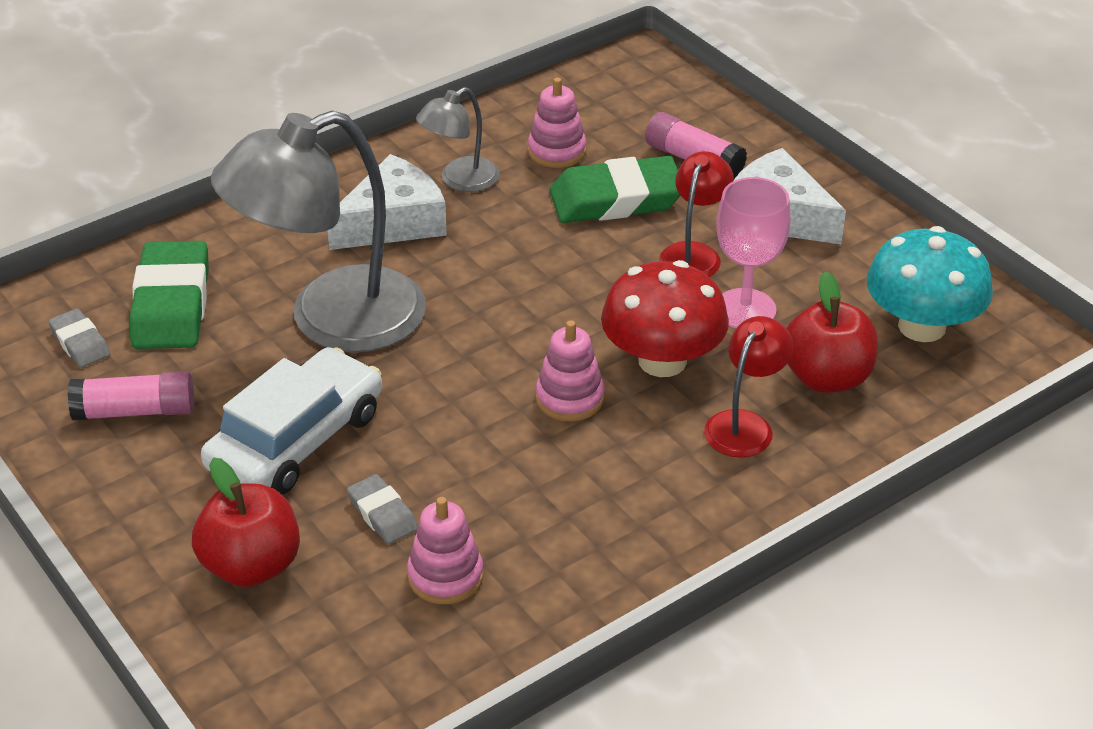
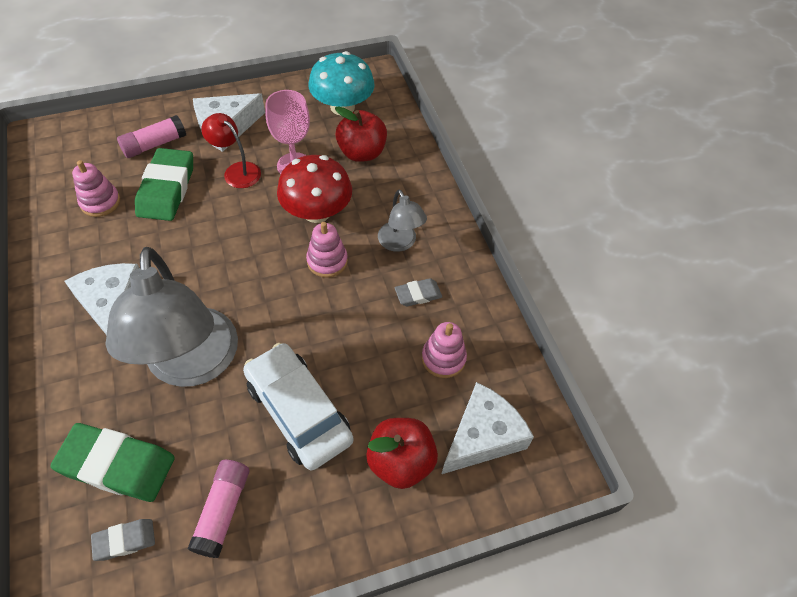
camera: 75 degrees left, 15 degrees up
(322, 652) = (482, 436): none -> white cheese
(382, 514) = (383, 378): grey eraser -> grey eraser (418, 294)
(460, 180) = (94, 258): grey lamp -> grey lamp (400, 243)
(745, 424) = (381, 194): red lamp -> none

